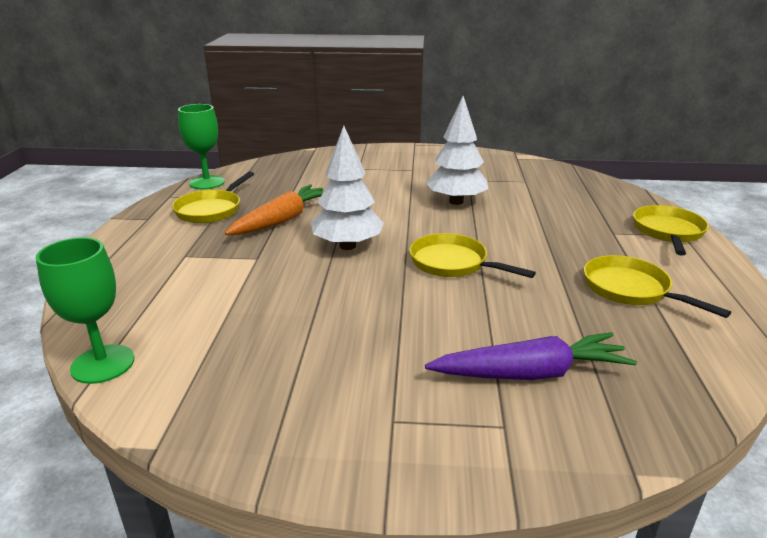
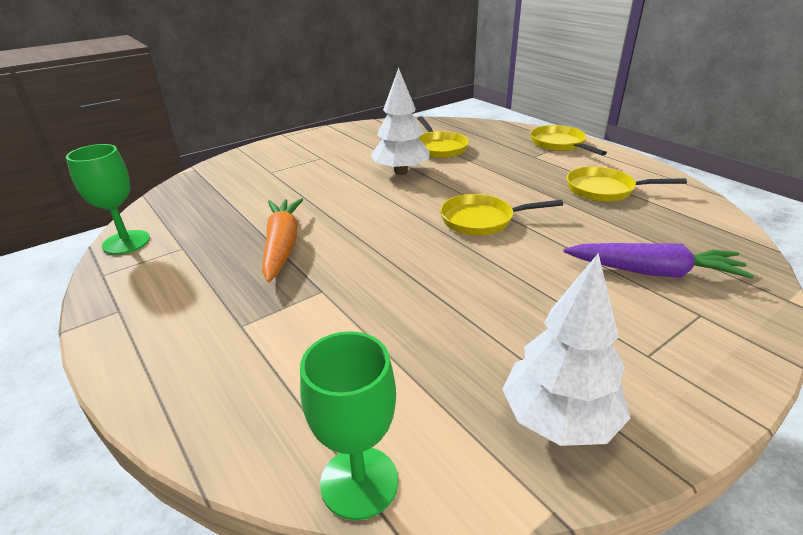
camera: 40 degrees left, 5 degrees up
(211, 210) = (185, 267): yellow pan -> yellow pan (439, 148)
(347, 246) = (382, 242): white tree -> white tree (559, 419)
(530, 373) = (653, 272): purple carrot -> purple carrot turned 60 degrees clockwise

